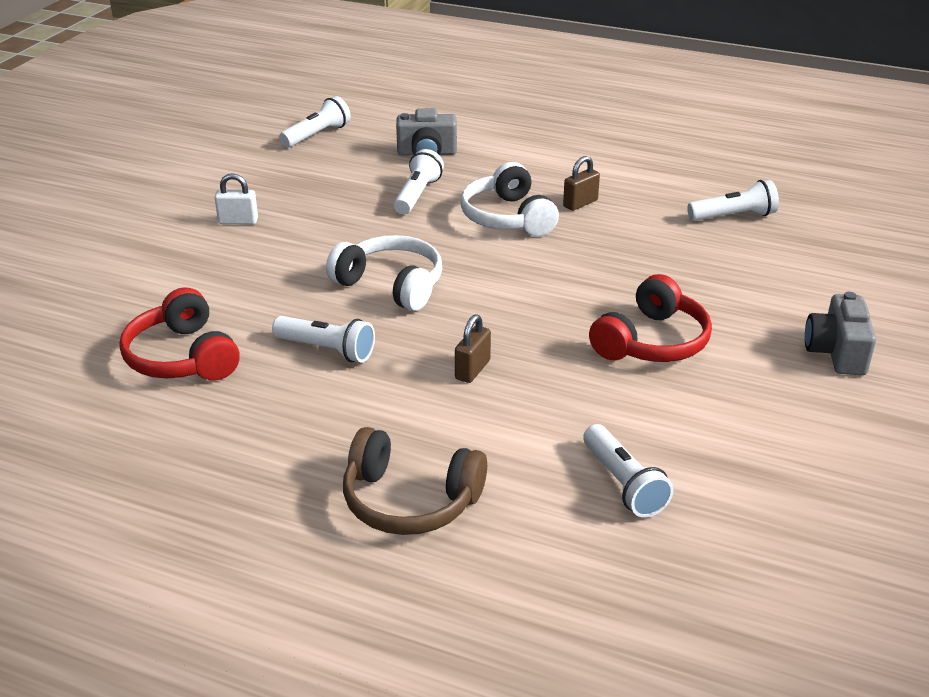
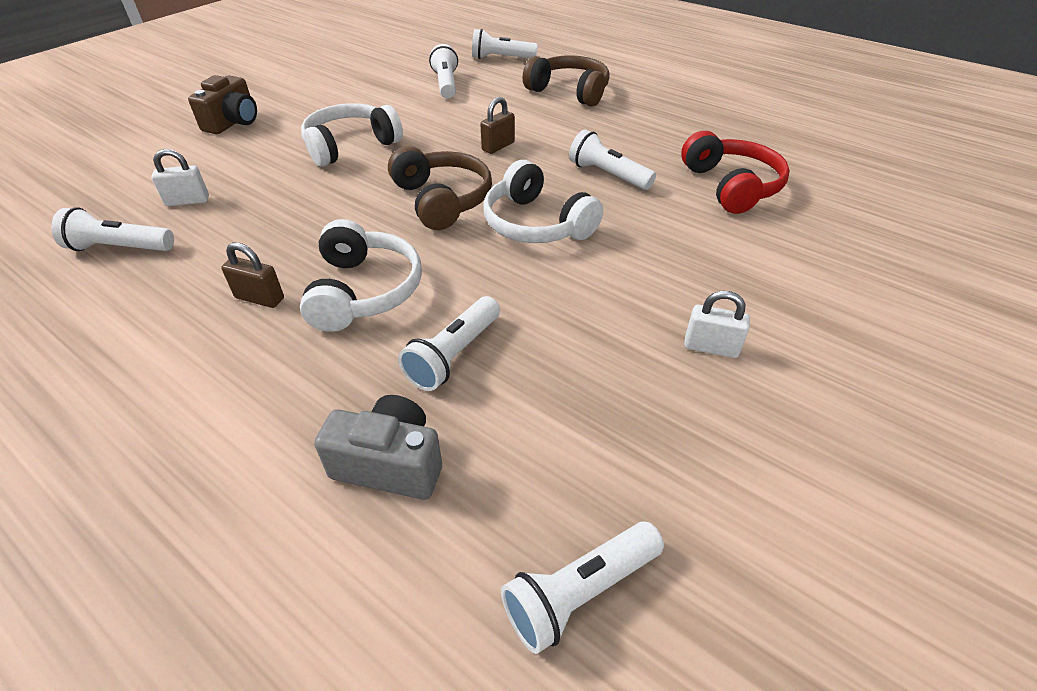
camera: 165 degrees left, 10 degrees up
(496, 294) = (442, 200): none -> brown headphones
(573, 586) = (501, 58): none -> white flashlight
(580, 203) = (260, 298): brown padlock -> brown padlock turned 45 degrees clockwise
(651, 342) = (351, 146): red headphones -> white headphones
(739, 257) = (187, 201): none -> white padlock
(836, 352) = (233, 122): grey camera -> brown camera

